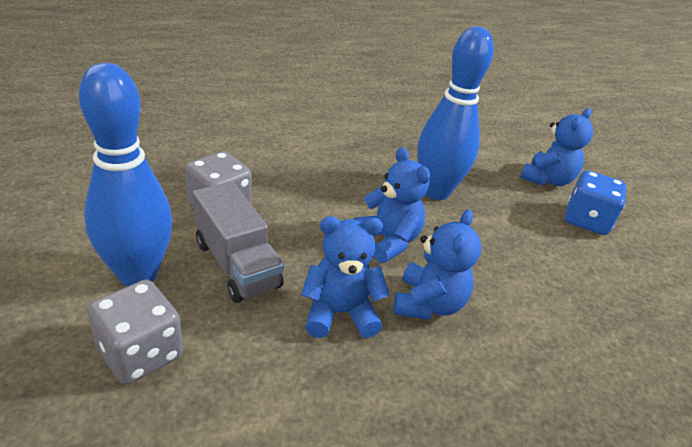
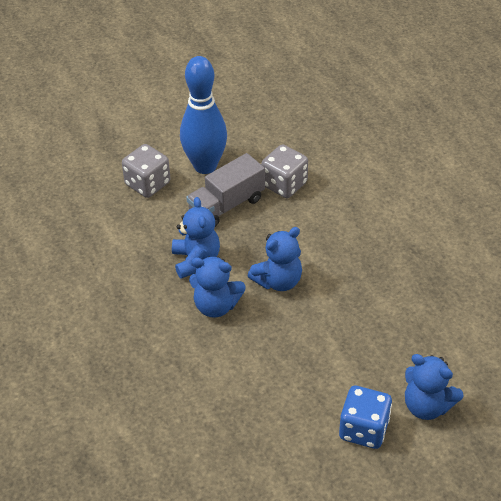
camera: 90 degrees right, 10 degrees up
(435, 192) = (361, 311): blue bowling pin -> none

